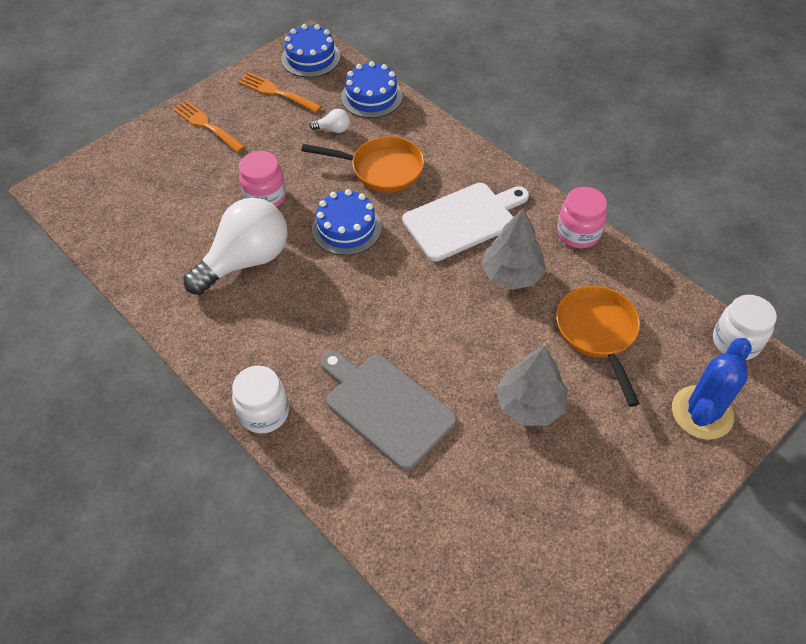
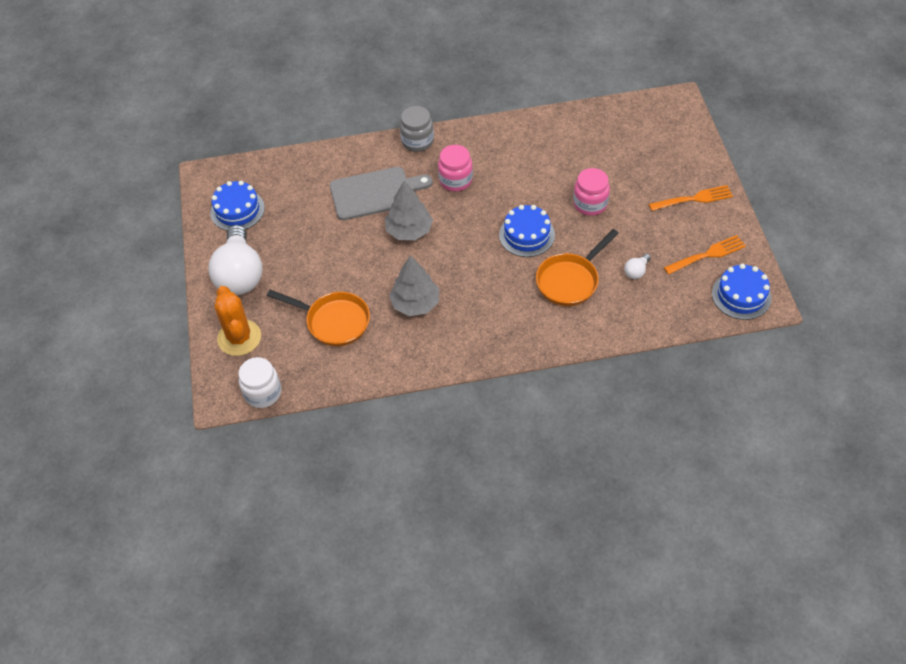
camera: 125 degrees right, 0 degrees up
(246, 261) = (537, 173): white light bulb -> white light bulb (240, 275)
(264, 412) = (417, 141): white jar -> grey jar
(371, 97) = (660, 313): blue cake -> blue cake (237, 210)
(463, 220) = (484, 303): white cutting board -> none
(529, 404) = (319, 258): grey tree -> grey tree (409, 230)
(578, 233) = (418, 364): pink jar -> pink jar (455, 180)
(702, 412) = (239, 338): blue cactus -> orange cactus

